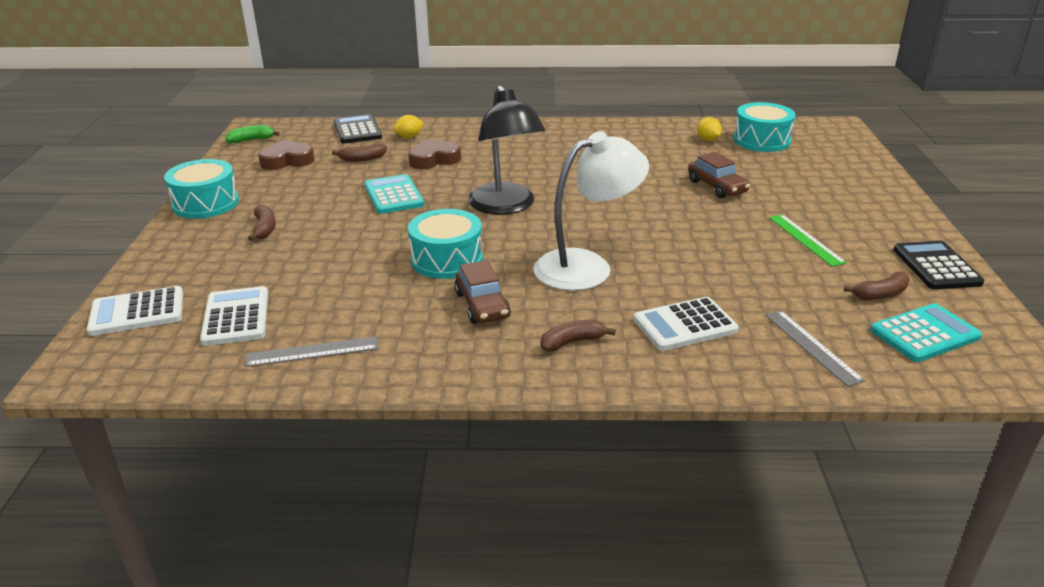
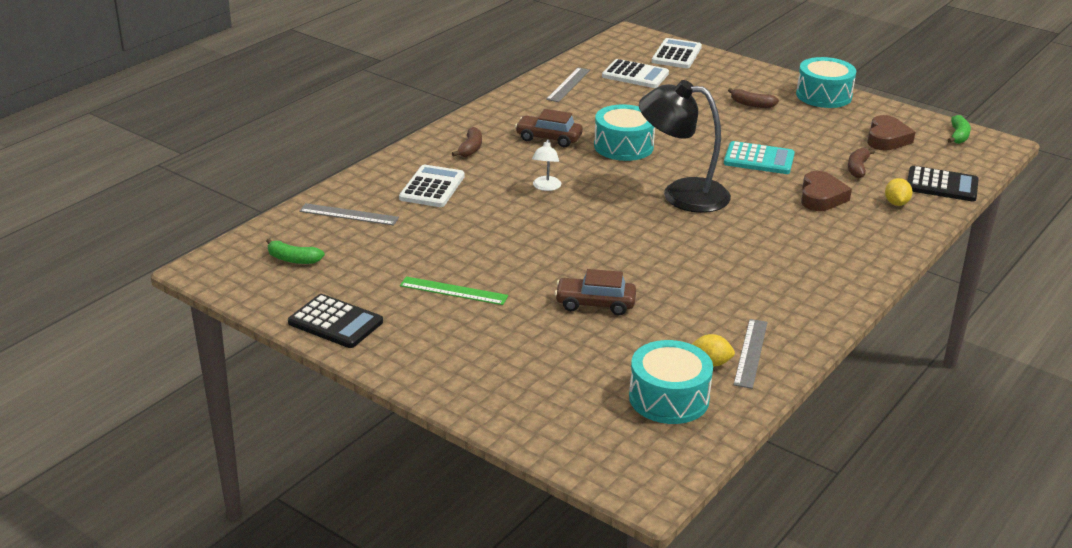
camera: 125 degrees right, 0 degrees up
(587, 266) = (546, 187): white lamp -> white lamp, size x0.44
(676, 133) = (751, 353): none -> grey ruler
(880, 294) = (349, 273): brown banana -> none
(924, 334) = (293, 259): turquoise calculator -> green banana

